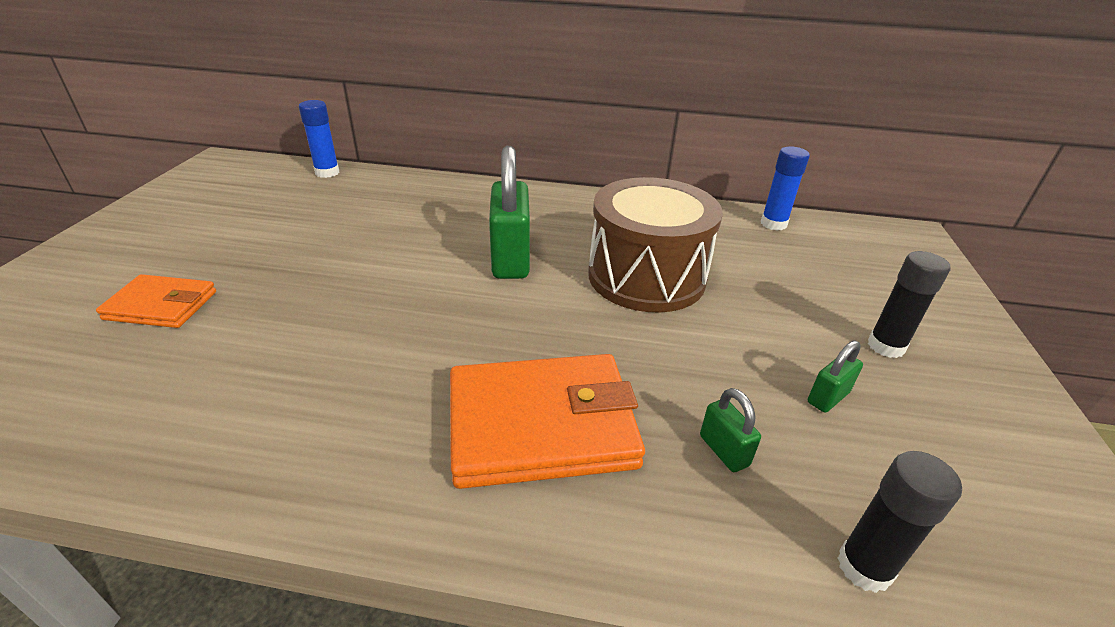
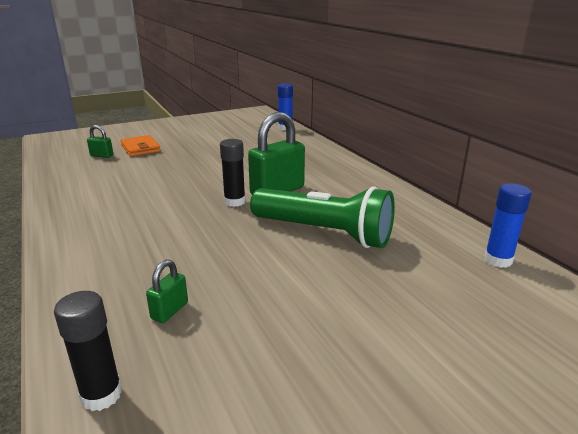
camera: 55 degrees right, 10 degrees down
(541, 425) = (140, 248): orange wallet -> none
(646, 276) = (324, 233): brown drum -> green flashlight
(827, 397) = (272, 342): green padlock -> green padlock (102, 156)
(885, 346) = (386, 361): black glue stick -> black glue stick (234, 202)

